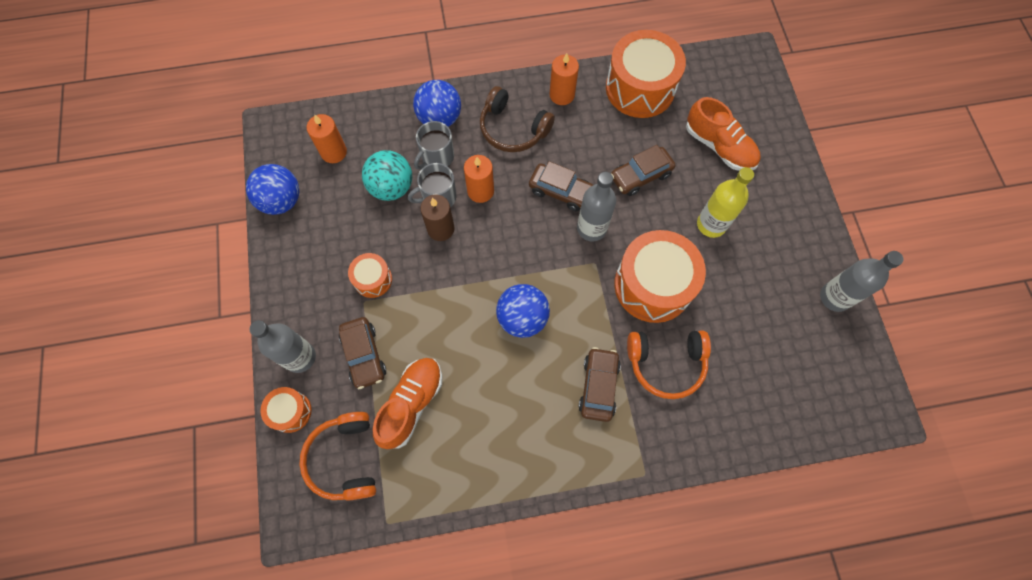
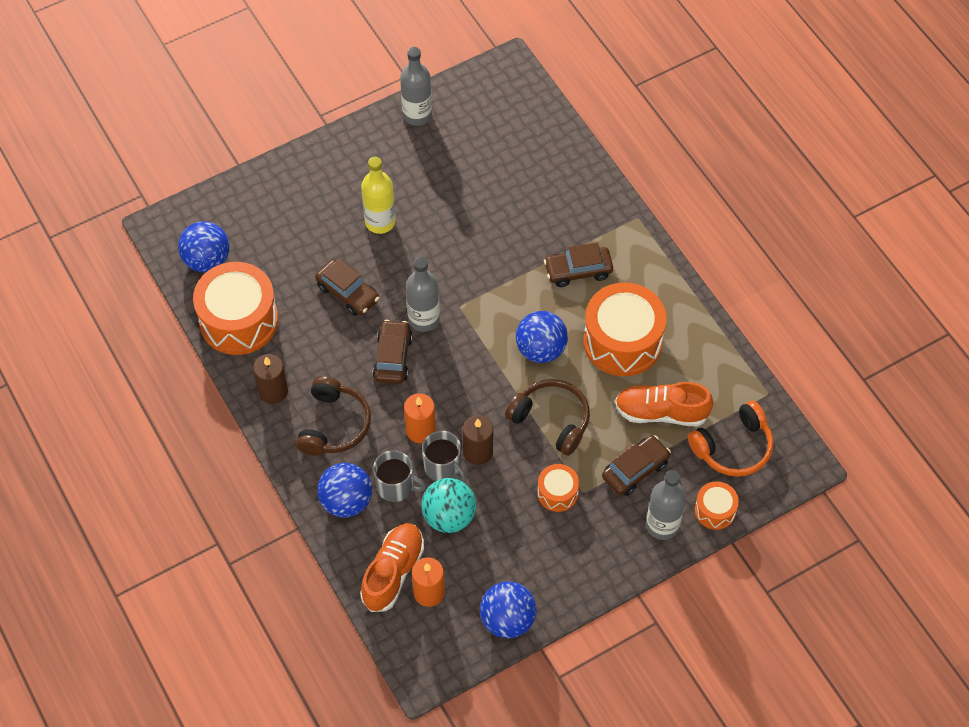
camera: 110 degrees left, 10 degrees down
(445, 300) = (551, 420): none -> brown headphones
(562, 95) = (273, 391): orange candle -> brown candle
(653, 285) = (463, 254): orange drum -> orange drum (622, 341)
(666, 363) = (534, 226): orange headphones -> none
(709, 80) = (207, 260): none -> blue ball
(719, 146) = (288, 234): orange shoe -> orange shoe (393, 572)

